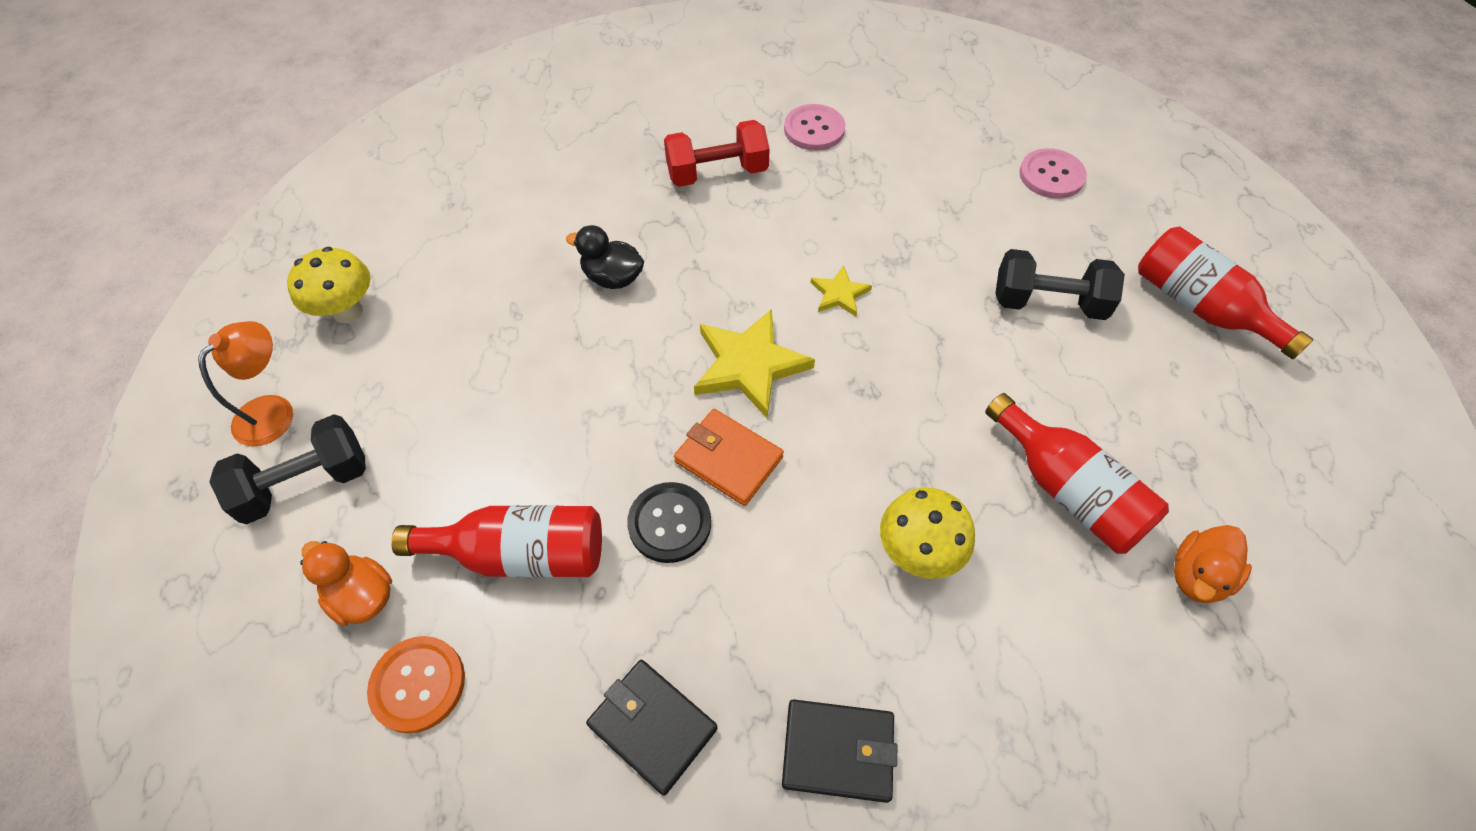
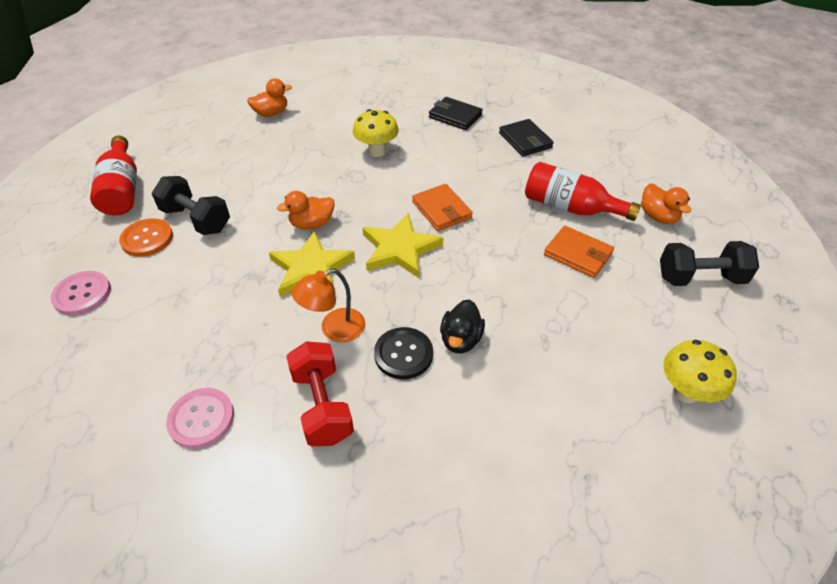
camera: 155 degrees left, 10 degrees down
(273, 410) = (734, 331): orange lamp -> orange lamp (334, 329)
(418, 684) = (628, 179): orange button -> orange button (147, 239)
(493, 456) = (577, 254): none -> orange wallet
(613, 278) = (460, 340): black duck -> black duck turned 60 degrees clockwise
(669, 523) = (487, 195): black button -> black button (403, 354)
(717, 173) = (322, 406): red dumbbell -> red dumbbell turned 60 degrees clockwise
(839, 294) = (311, 269): yellow star -> yellow star, size x1.89
(895, 357) = (312, 224): none -> orange duck
(1068, 490) = (288, 149): red bottle -> none

